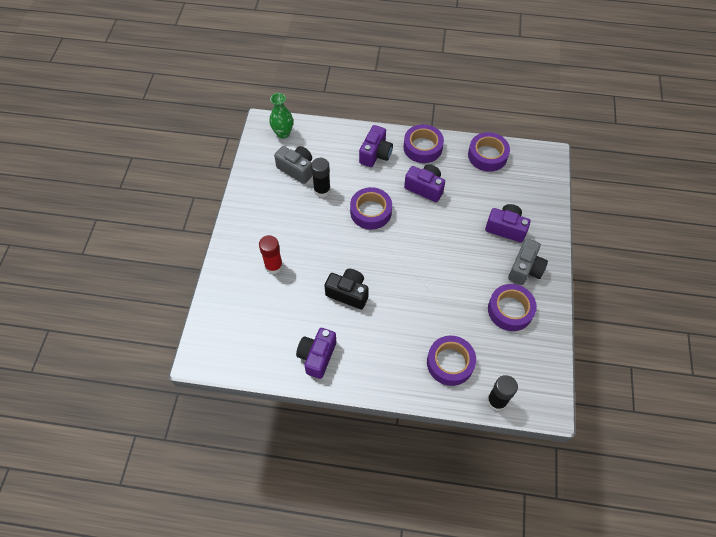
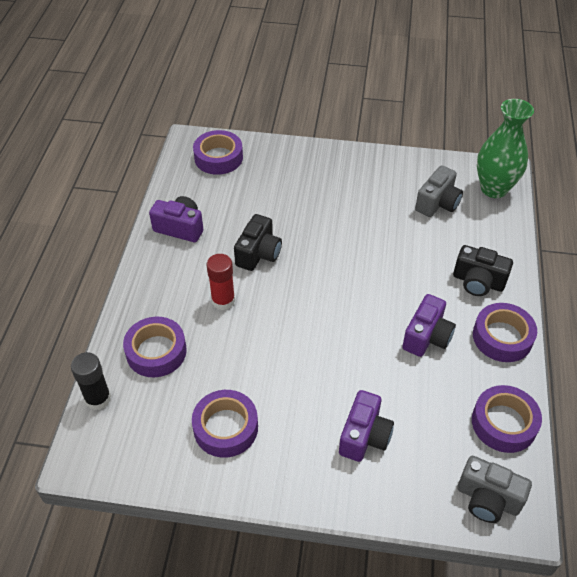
camera: 90 degrees right, 10 degrees down
(274, 266) = (296, 189): red glue stick -> red glue stick (223, 300)
(283, 133) = (494, 189): green vase -> green vase, size x1.56
(322, 190) = (408, 227): black glue stick -> none
(370, 211) = (379, 276): purple tape -> purple tape (218, 158)
(375, 154) = (478, 282): purple camera -> black camera
(525, 269) = (293, 455): grey camera -> grey camera (487, 499)

